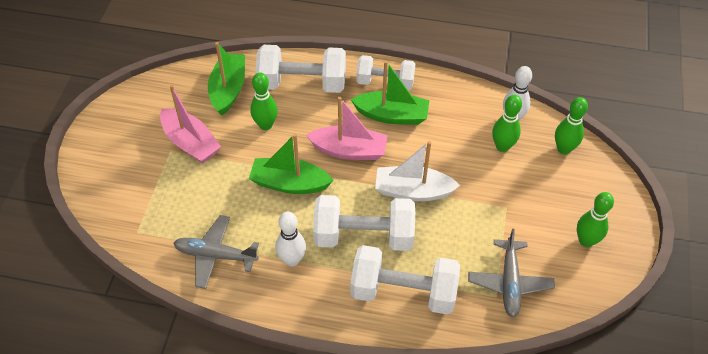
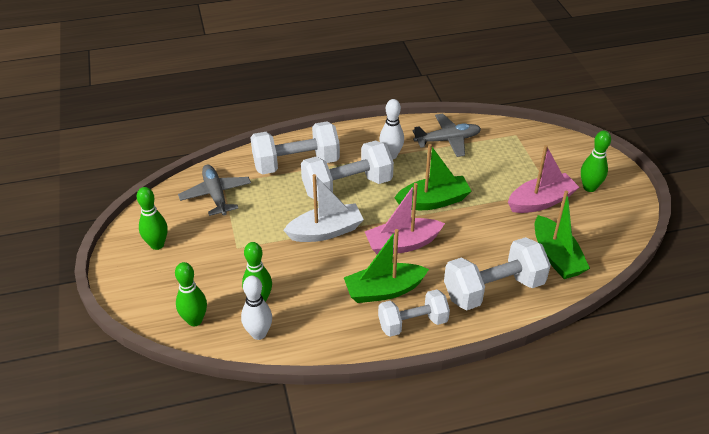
camera: 155 degrees right, 10 degrees down
(190, 143) = (541, 201): pink boat -> pink boat turned 135 degrees clockwise
(265, 125) = (493, 238): green bowling pin -> green bowling pin (589, 187)

